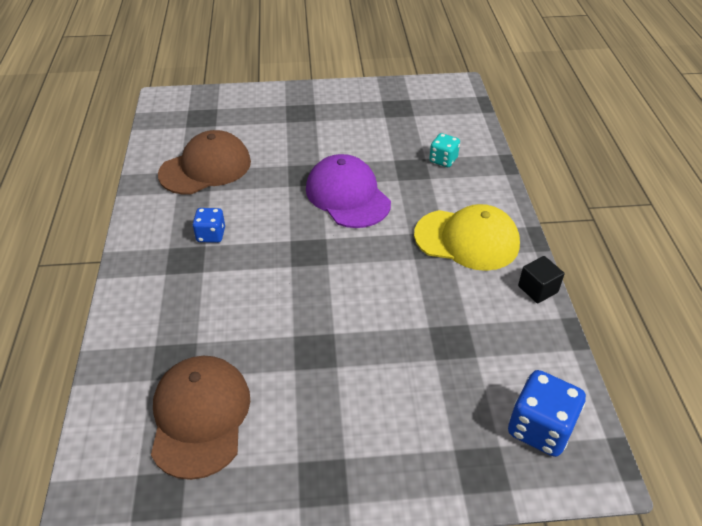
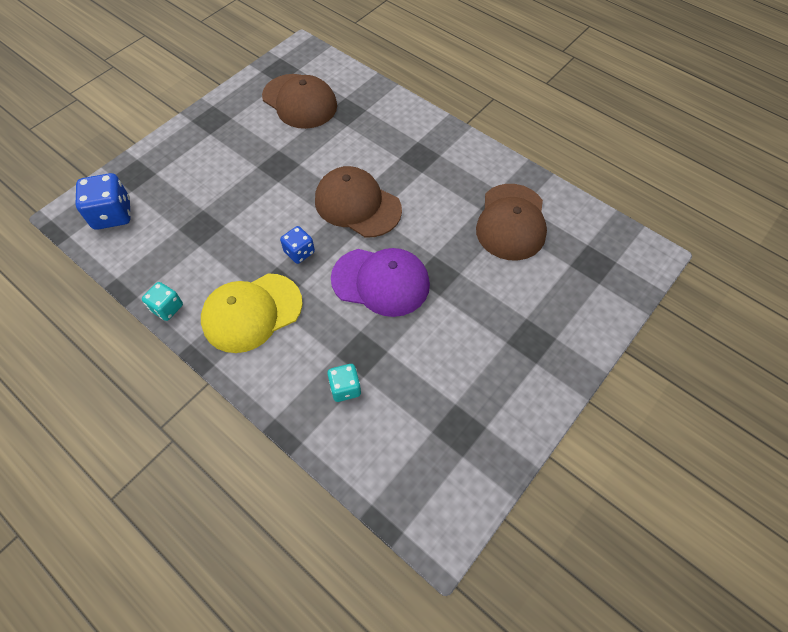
camera: 135 degrees right, 15 degrees up
(211, 235) = (428, 180): blue dice -> blue dice (299, 252)
(292, 258) = (357, 205): none -> brown cap
(537, 289) = (167, 308): black cube -> turquoise dice

